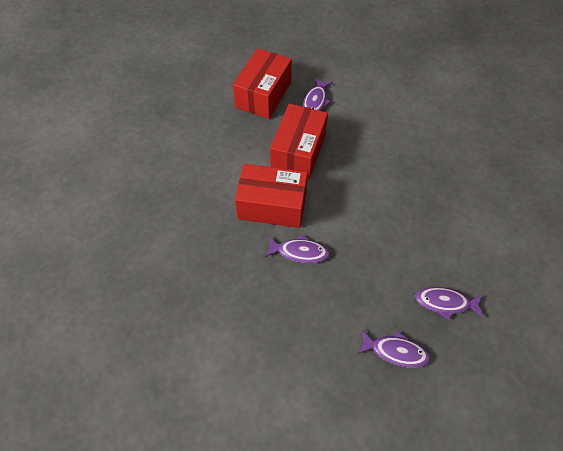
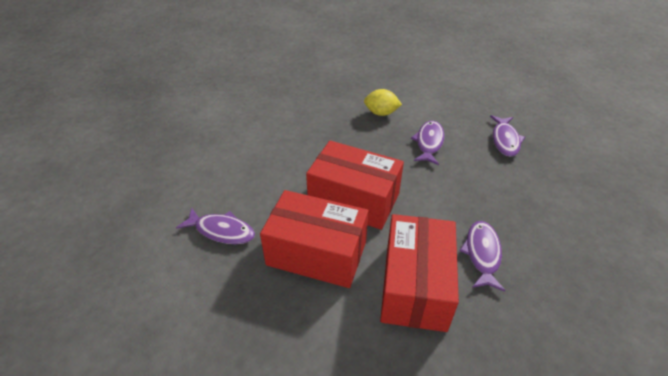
camera: 90 degrees left, 15 degrees down
(263, 95) = (190, 300): red box -> red box (354, 199)
(395, 351) = (572, 177): purple fish -> purple fish (429, 143)
(469, 198) = (381, 113): none -> yellow lemon

